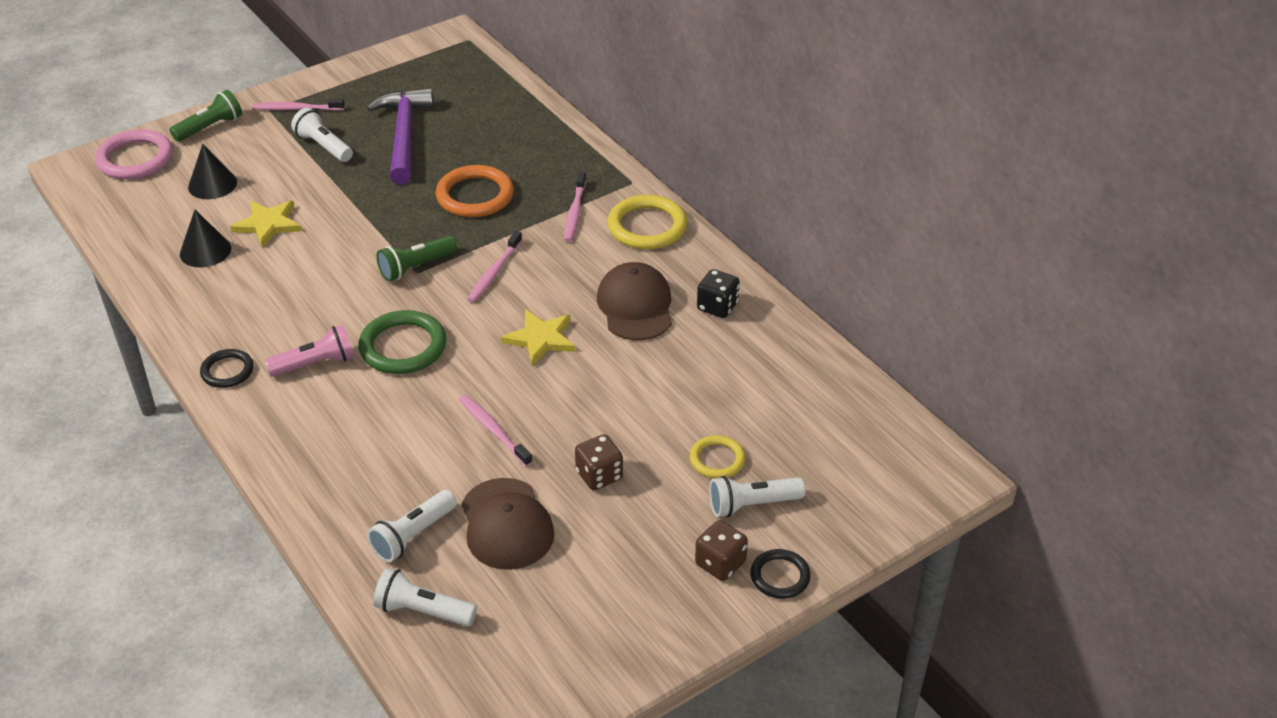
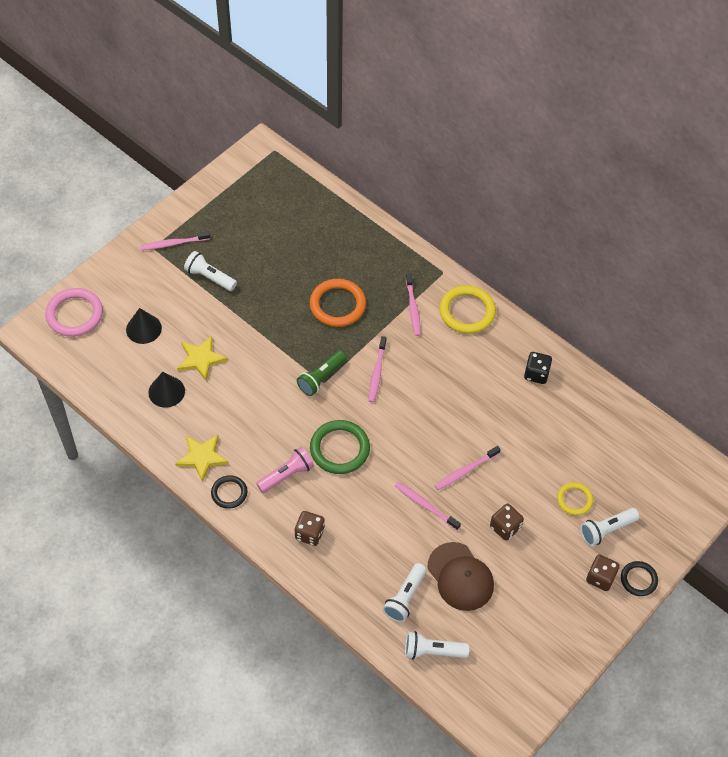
camera: 15 degrees left, 15 degrees up
(210, 127) = (117, 273): green flashlight -> none
(313, 435) = (309, 534): none -> brown dice
(404, 136) = (264, 256): purple hammer -> none
(541, 339) = (429, 424): yellow star -> yellow star (202, 457)
(569, 399) = (465, 471): none -> pink toothbrush
(635, 306) = (482, 384): brown cap -> none

